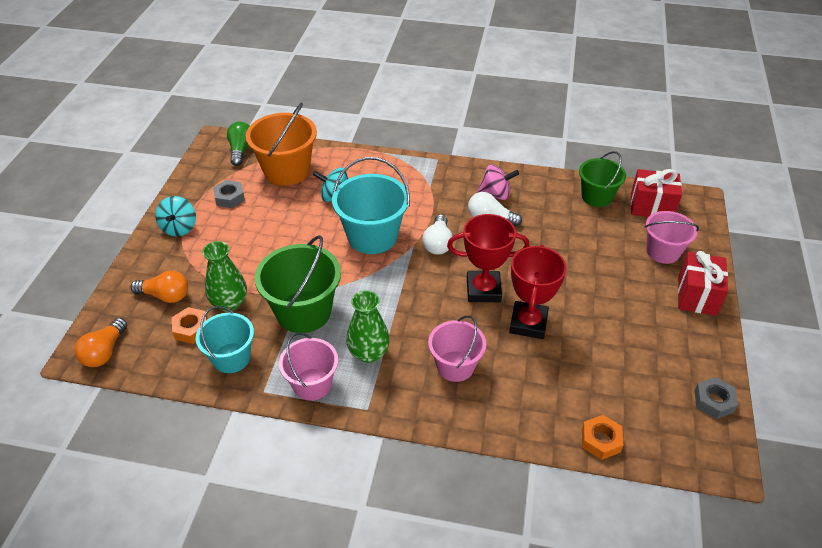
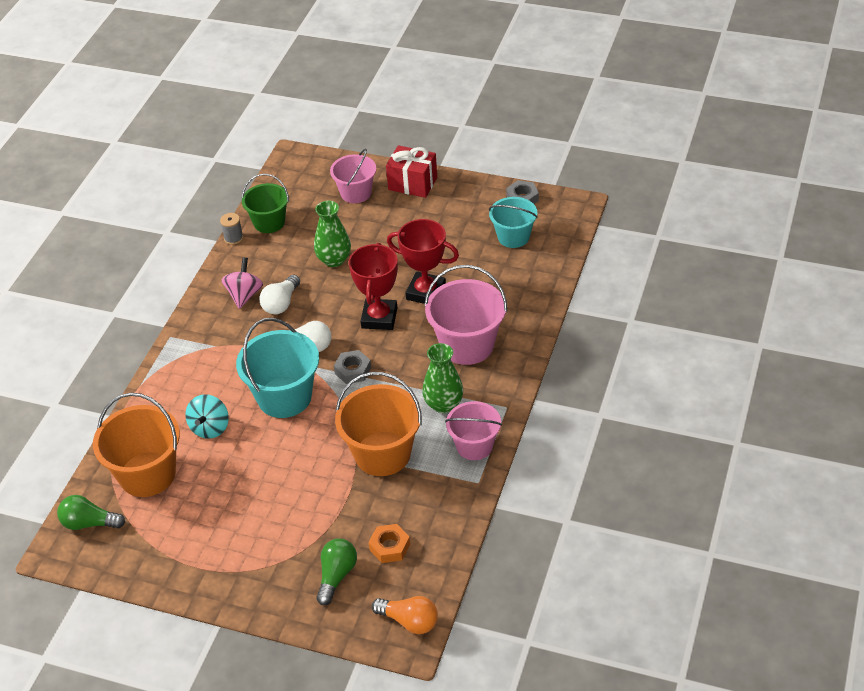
camera: 80 degrees left, 0 degrees up
(165, 296) = (336, 576): orange light bulb -> green light bulb
(179, 228) = (225, 575): turquoise spinning top -> none
(229, 198) = (182, 529): grey nut -> grey nut (353, 370)
(229, 303) = (359, 516): green vase -> green vase (334, 260)
(231, 358) = (434, 510): turquoise bucket -> turquoise bucket (513, 237)
(303, 312) = (382, 454): green bucket -> orange bucket
(455, 366) = (467, 345): pink bucket -> pink bucket, size x1.55
(568, 177) = (233, 238): none -> grey spool
(600, 440) = (552, 266): orange nut -> none
(651, 206) = (294, 188): red gift -> none

